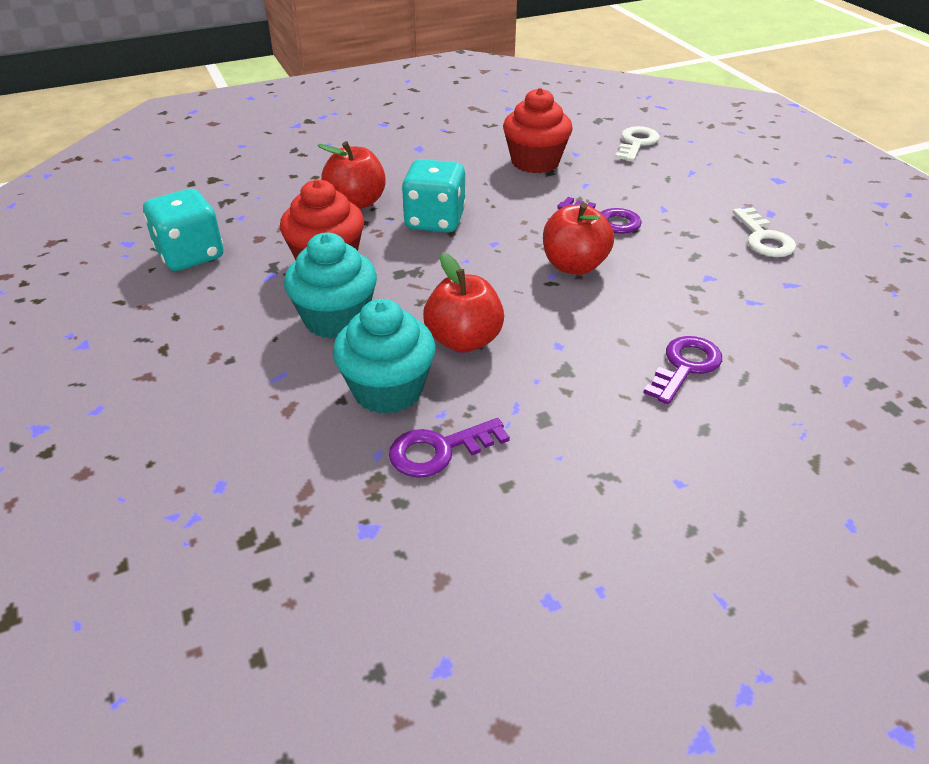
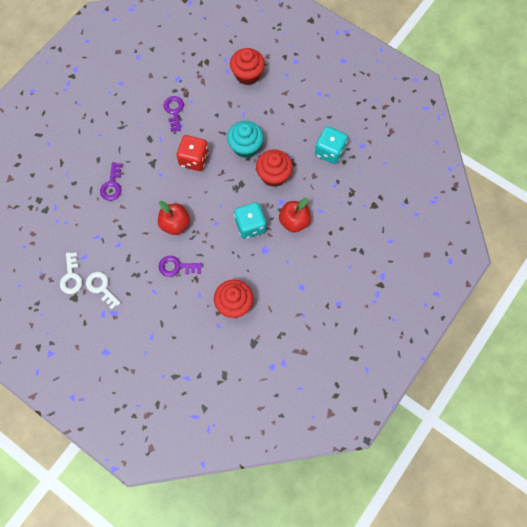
camera: 150 degrees right, 30 degrees up
(181, 451) = (247, 75): none -> red cupcake
(388, 390) = (204, 125): turquoise cupcake -> none
(439, 450) = (174, 111): purple key -> purple key turned 45 degrees counterclockwise
(464, 340) = (194, 159): red apple -> red dice
(636, 143) = (191, 355): white key -> white key (71, 277)

